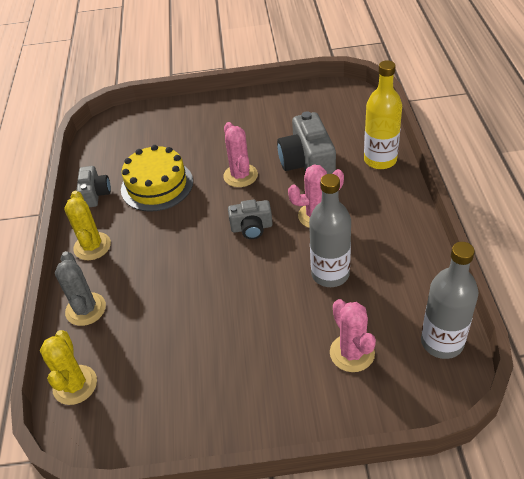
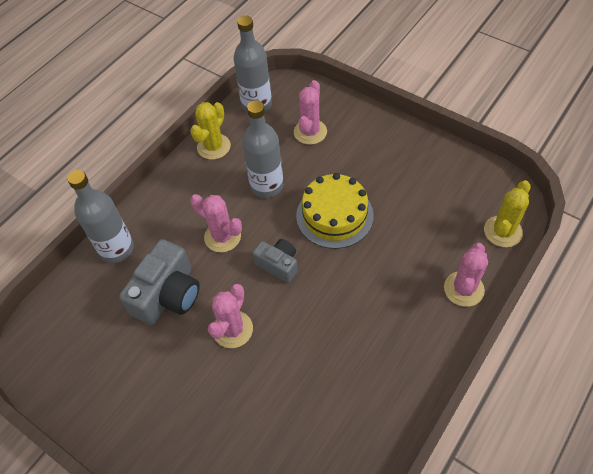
camera: 140 degrees left, 10 degrees up
(85, 309) = (463, 289): grey cactus -> pink cactus
(92, 246) = (423, 354): yellow cactus -> yellow cactus (214, 147)
(95, 194) = (380, 427): grey camera -> none
(157, 185) = (313, 385): yellow cake -> yellow cake (334, 215)
(380, 160) = (117, 249): yellow bottle -> grey bottle

